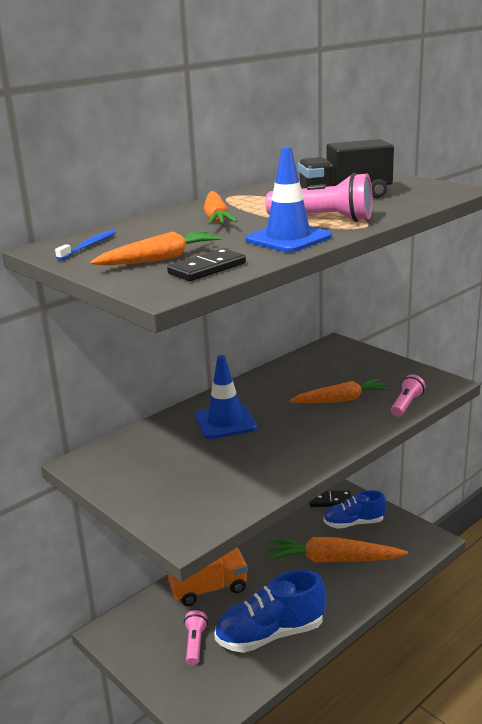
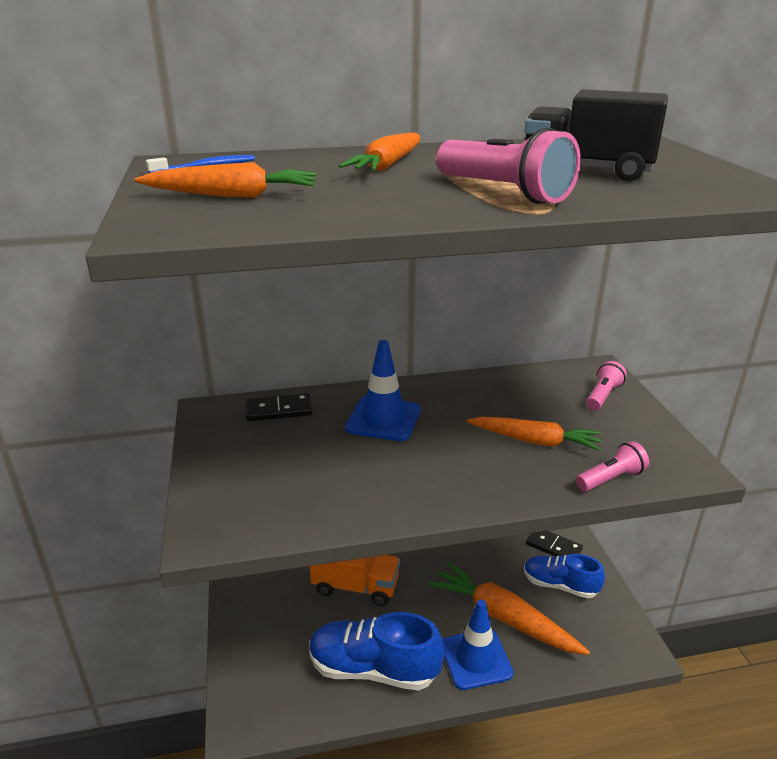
camera: 30 degrees right, 5 degrees up
(195, 644) = (297, 639): pink flashlight -> pink flashlight (603, 396)
(207, 269) = (250, 218): black domino -> black domino (279, 410)
(288, 238) = (412, 205): blue traffic cone -> blue traffic cone (476, 659)

